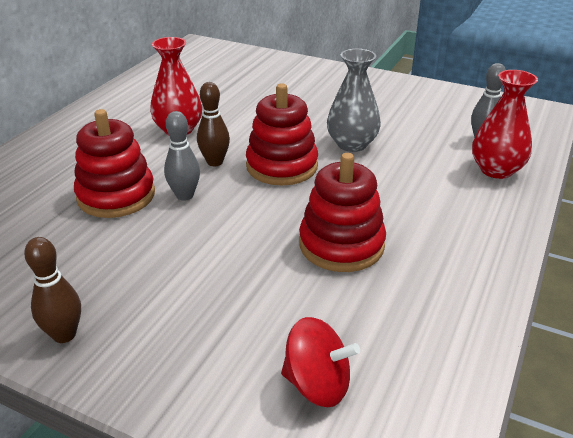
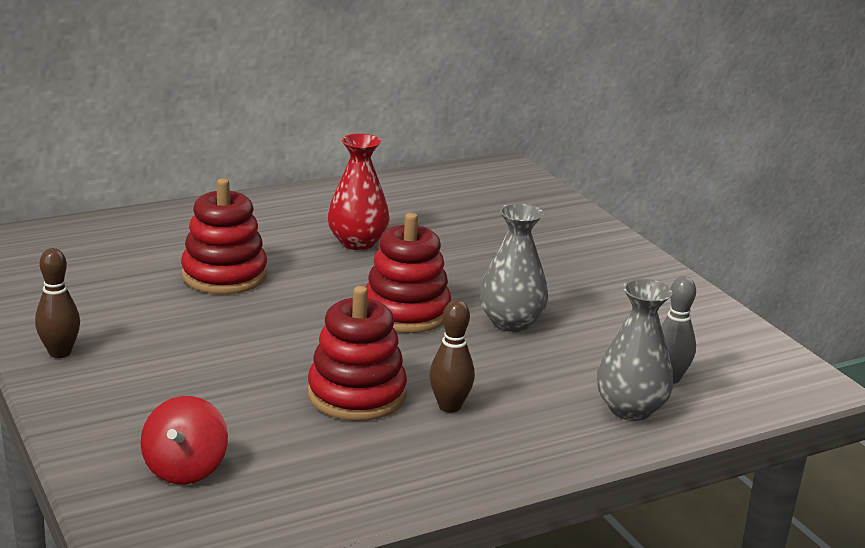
camera: 35 degrees right, 10 degrees down
(185, 195) = (281, 299): grey bowling pin -> none
(215, 162) = (348, 283): brown bowling pin -> brown bowling pin (449, 406)
(317, 384) = (185, 469): red spinning top -> red spinning top turned 45 degrees clockwise
(496, 170) = (630, 409): red vase -> grey vase

